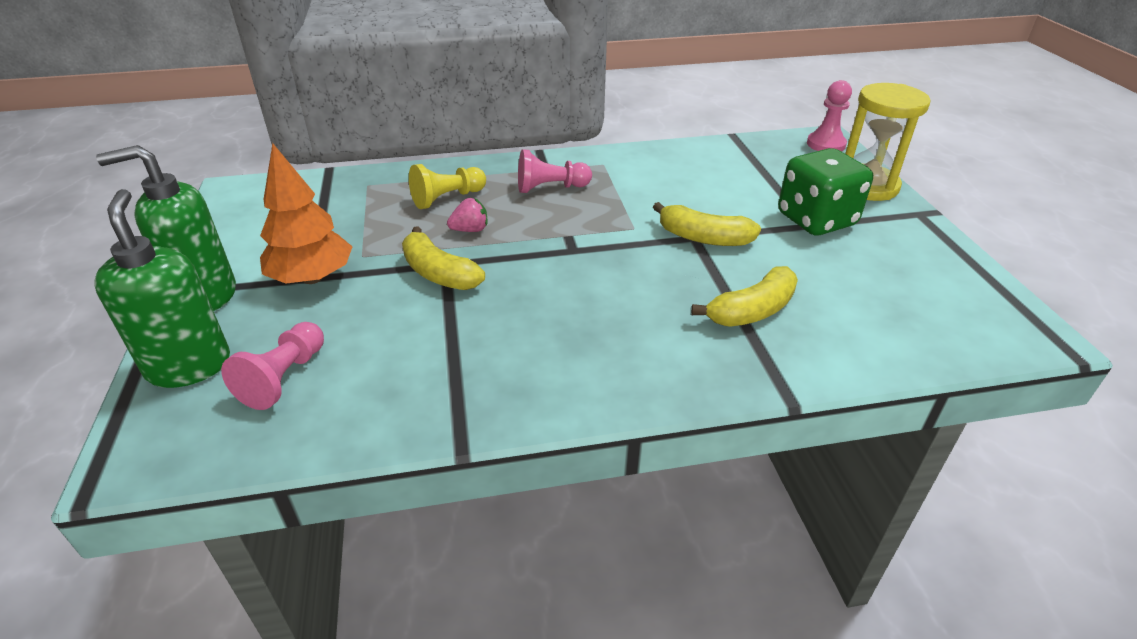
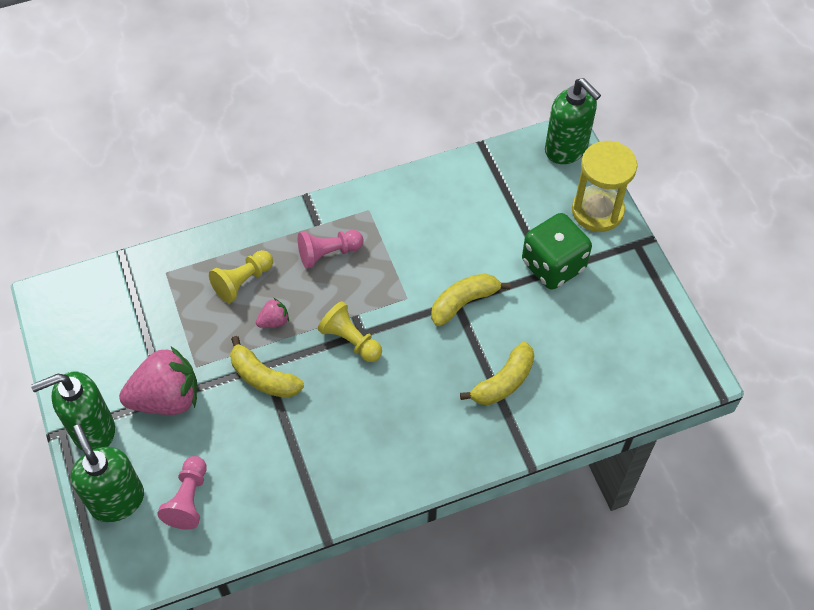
camera: 10 degrees left, 20 degrees up
(312, 278) = (166, 398): orange tree -> pink strawberry
(557, 254) = (350, 340): none -> yellow pawn
(703, 238) = (464, 302): yellow banana -> yellow banana turned 135 degrees clockwise
(826, 144) = (566, 149): pink pawn -> green soap dispenser

